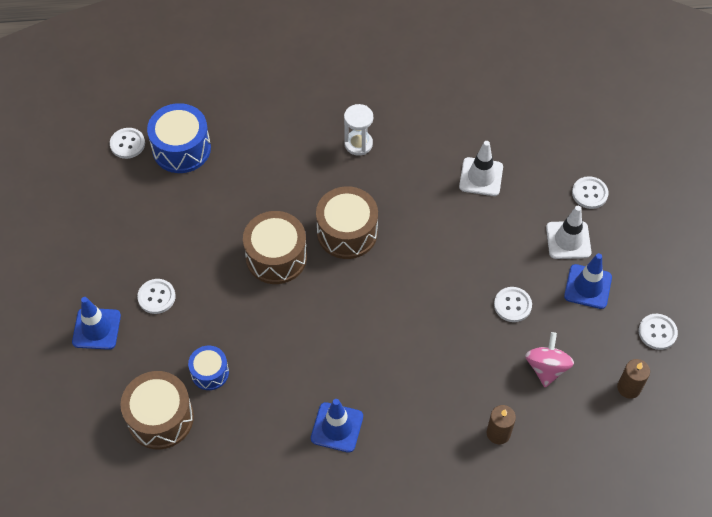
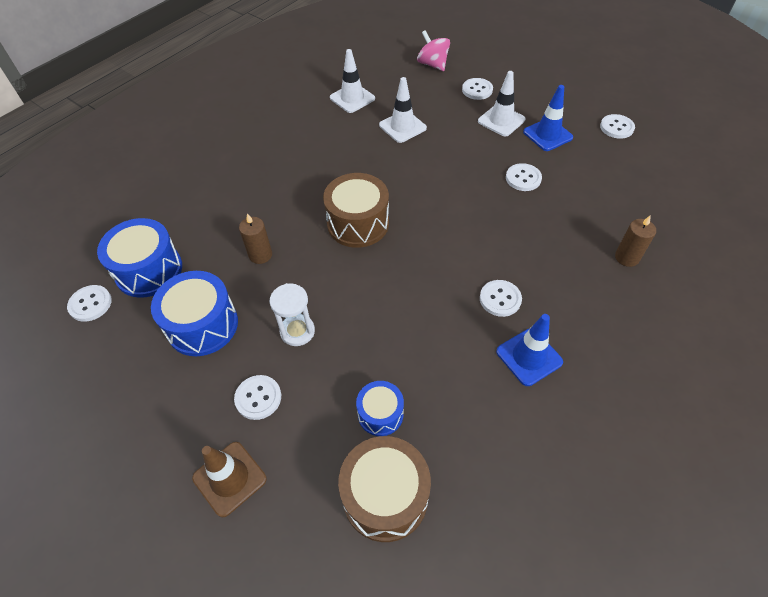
camera: 45 degrees left, 5 degrees down
(96, 329) = (229, 478): blue traffic cone -> brown traffic cone
(174, 219) = (202, 325): none -> blue drum
(276, 257) = (325, 281): brown drum -> none
(358, 144) = (294, 166): white hourglass -> white hourglass (297, 331)
(369, 375) = (500, 299): none -> white button
(475, 114) = (352, 98): none -> white traffic cone
(546, 368) = (593, 195): pink spinning top -> pink spinning top (432, 64)
(629, 388) = (649, 167): brown candle -> brown candle (260, 255)

